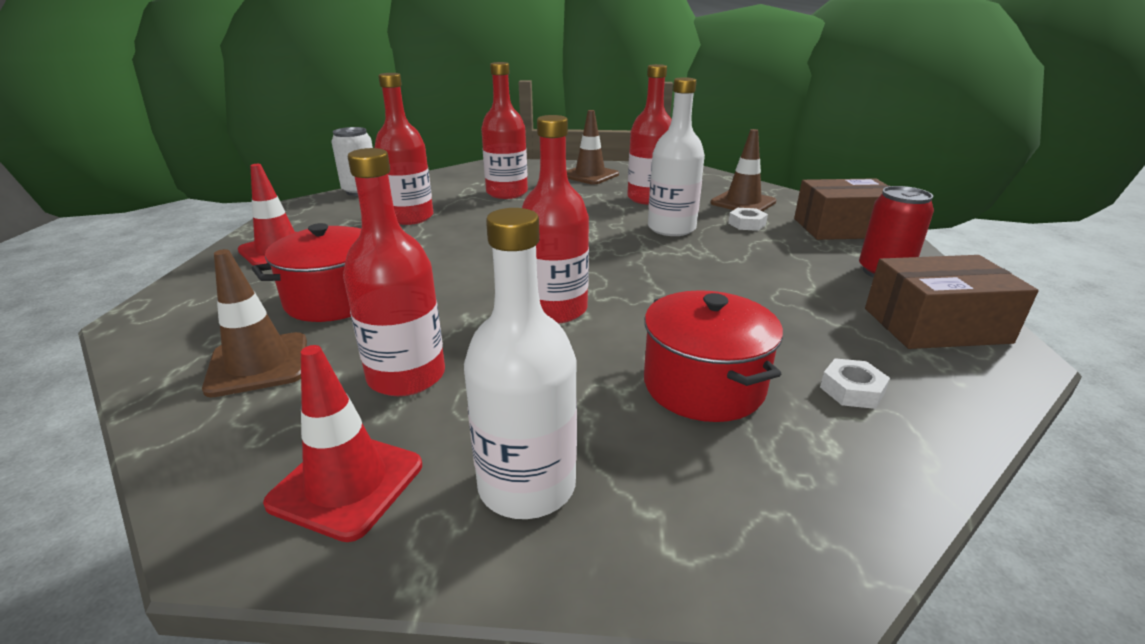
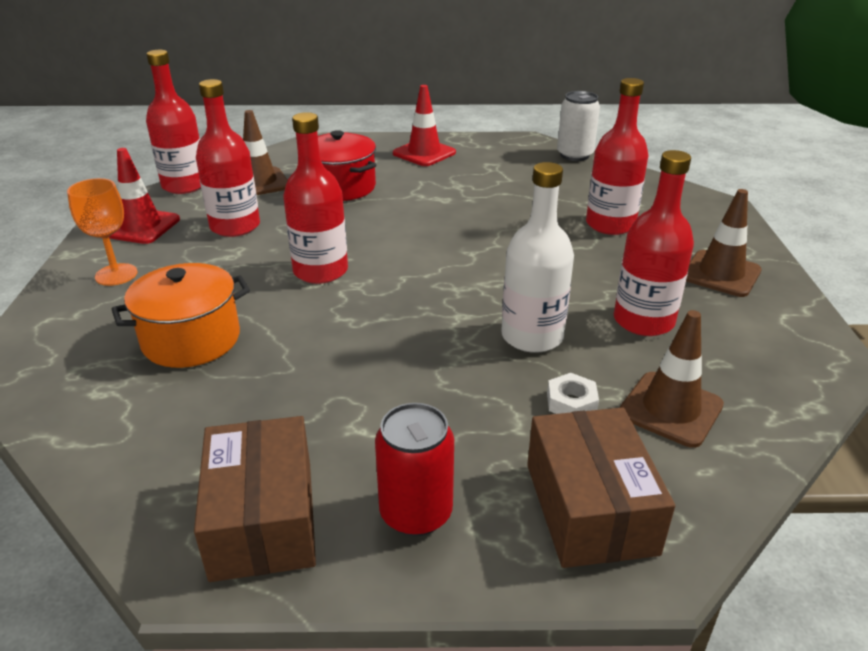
camera: 85 degrees right, 5 degrees up
(410, 217) = (511, 187): red bottle -> red bottle (184, 185)
(527, 485) = (116, 275): white bottle -> orange goblet
(703, 385) = (191, 340): red pot -> orange pot
(852, 390) = (160, 419): white nut -> none

